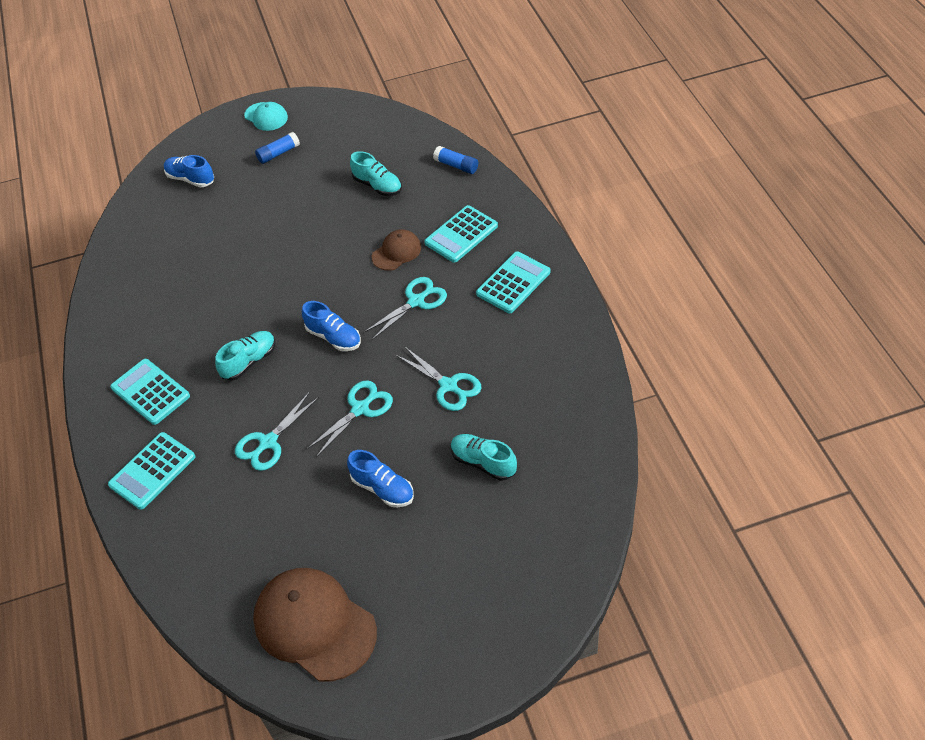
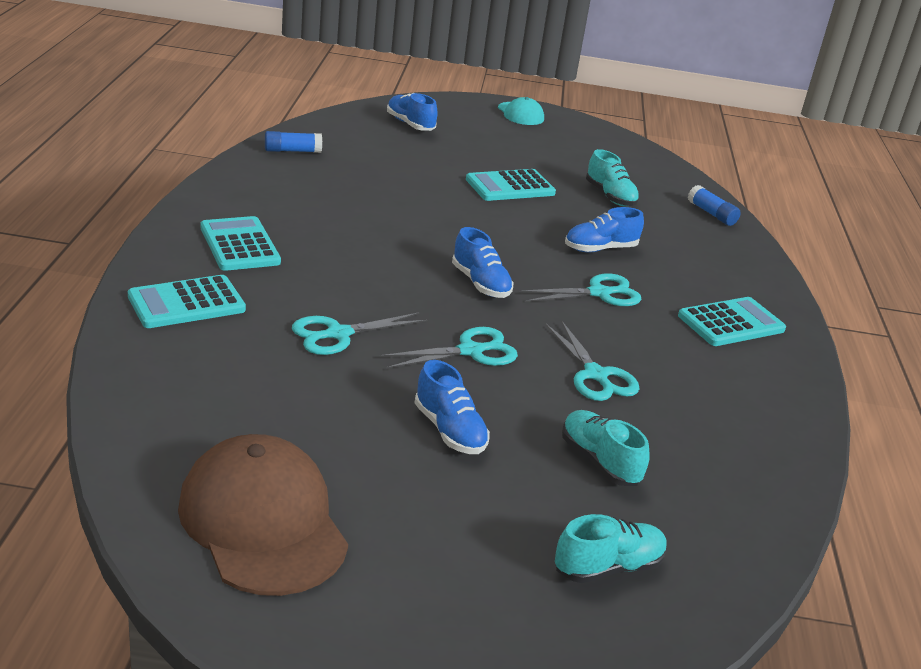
camera: 15 degrees right, 20 degrees down
(249, 362) = (368, 265): turquoise shoe -> turquoise shoe (608, 567)
(278, 153) = (515, 140): blue glue stick -> blue glue stick (292, 151)
(396, 252) = (600, 249): brown cap -> blue shoe
(461, 234) = (687, 264): turquoise calculator -> turquoise calculator (510, 187)

